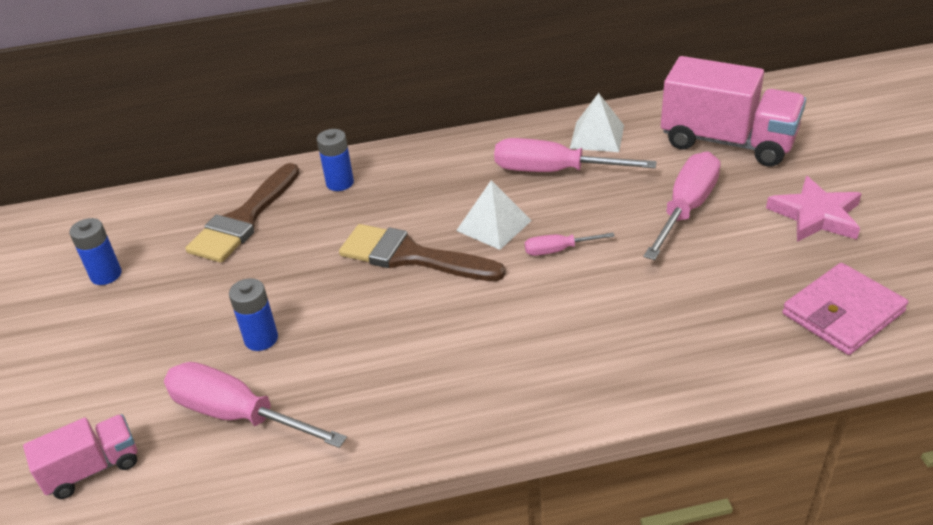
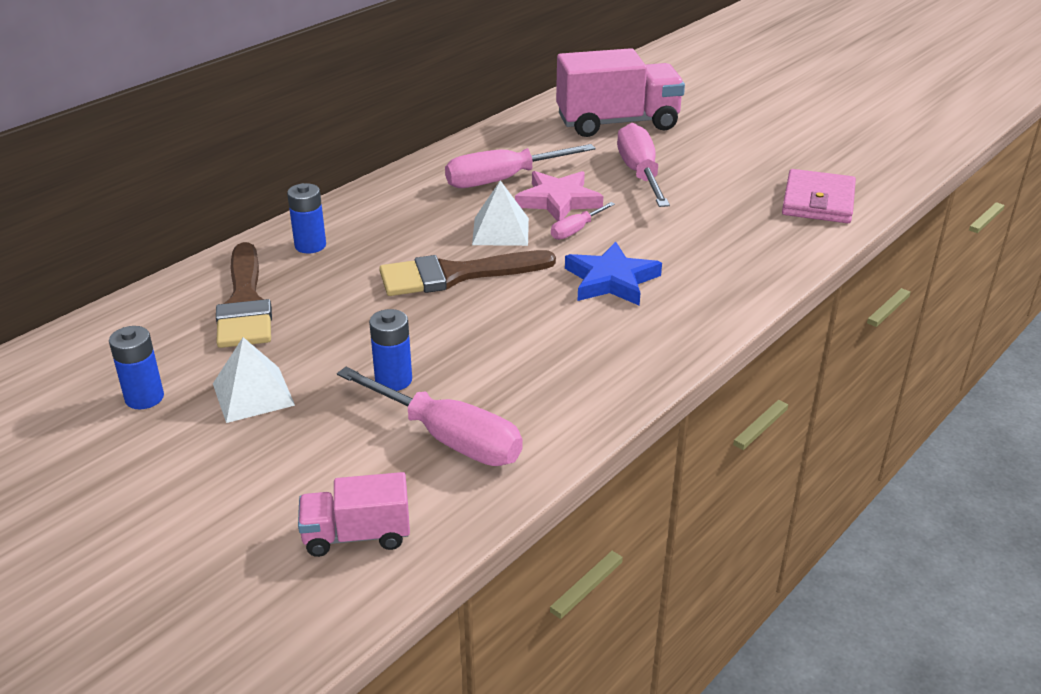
camera: 40 degrees left, 5 degrees down
(93, 469) = (357, 535): pink truck -> pink truck turned 120 degrees counterclockwise
(238, 415) = (447, 438): pink screwdriver -> pink screwdriver turned 135 degrees counterclockwise
(530, 318) = (611, 280): none -> blue star
(597, 136) = (509, 146): white pyramid -> white pyramid (253, 394)
(816, 215) = (734, 151): pink star -> pink star (558, 201)

